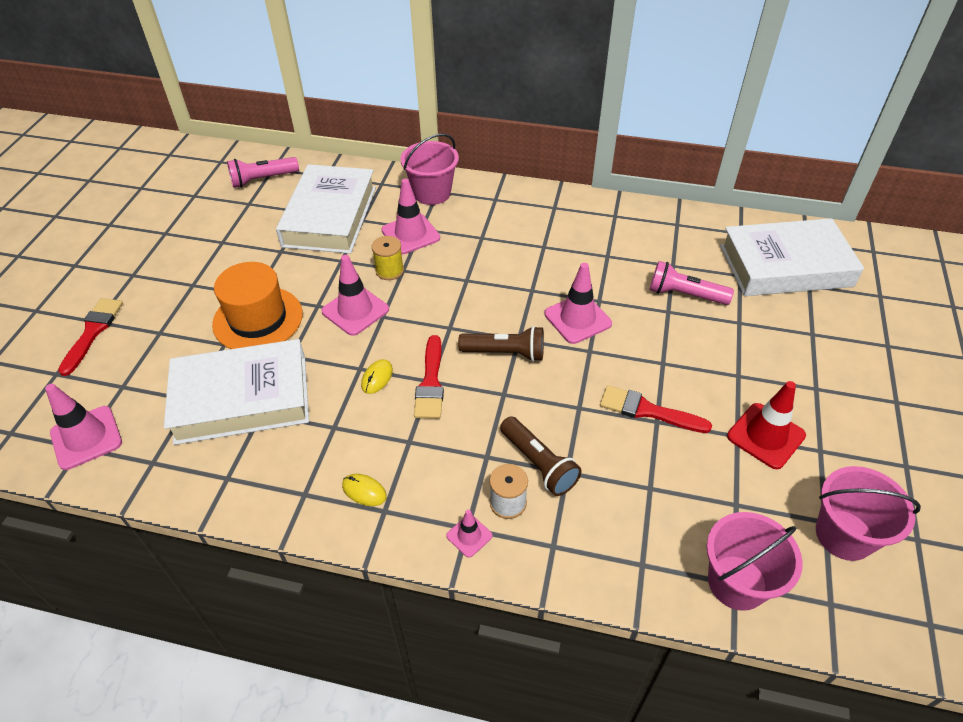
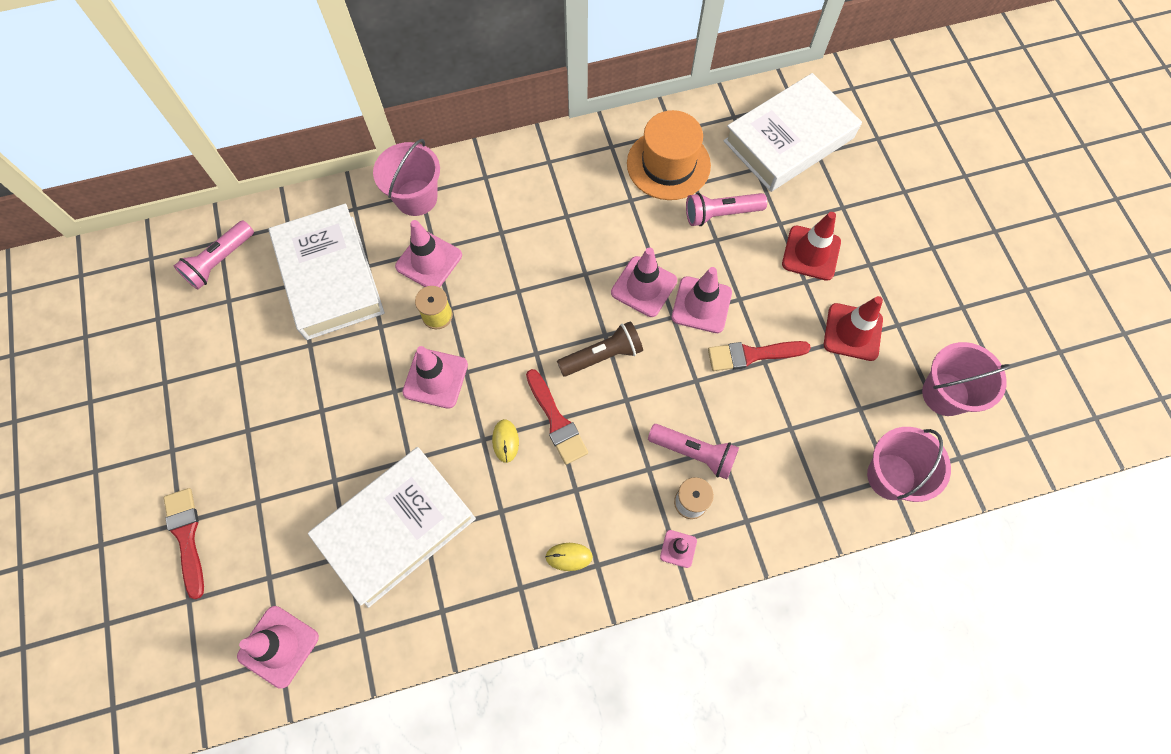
camera: 30 degrees left, 20 degrees up
(258, 319) = (346, 436): orange hat -> orange hat (668, 164)
(538, 464) = (694, 453): brown flashlight -> pink flashlight
(622, 353) = (701, 305): none -> pink traffic cone
(758, 356) = (811, 253): none -> red traffic cone

